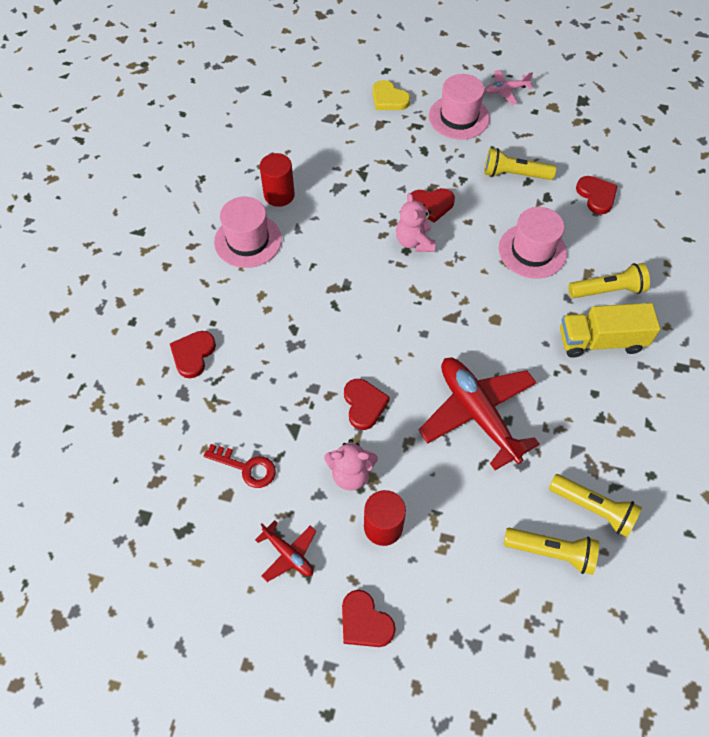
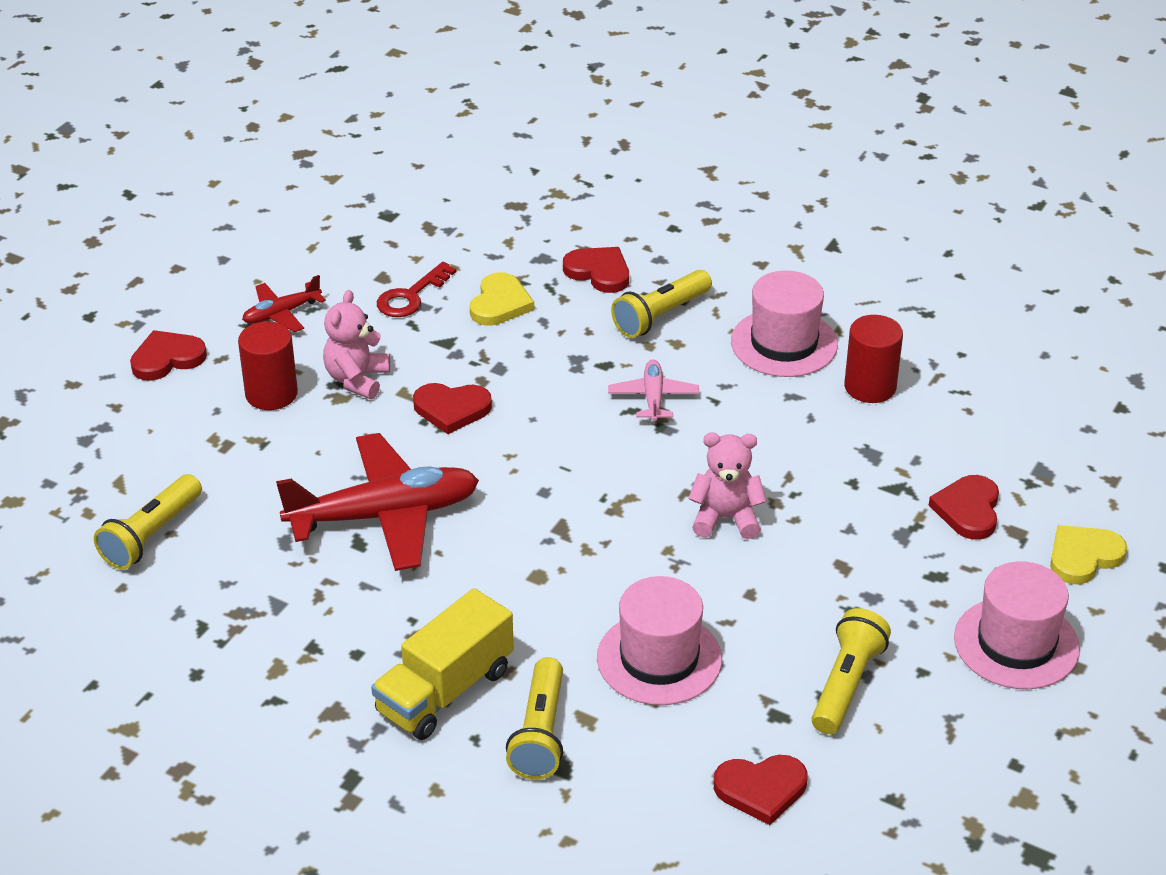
camera: 105 degrees right, 20 degrees down
(242, 406) = (500, 304): none -> yellow heart
(431, 205) = (800, 556): red heart -> red heart (968, 510)
(505, 90) = (1085, 734): pink plane -> pink plane (653, 397)
(593, 508) = (184, 594): yellow flashlight -> yellow flashlight (661, 316)
(601, 341) = (445, 691): yellow truck -> yellow truck turned 150 degrees counterclockwise

